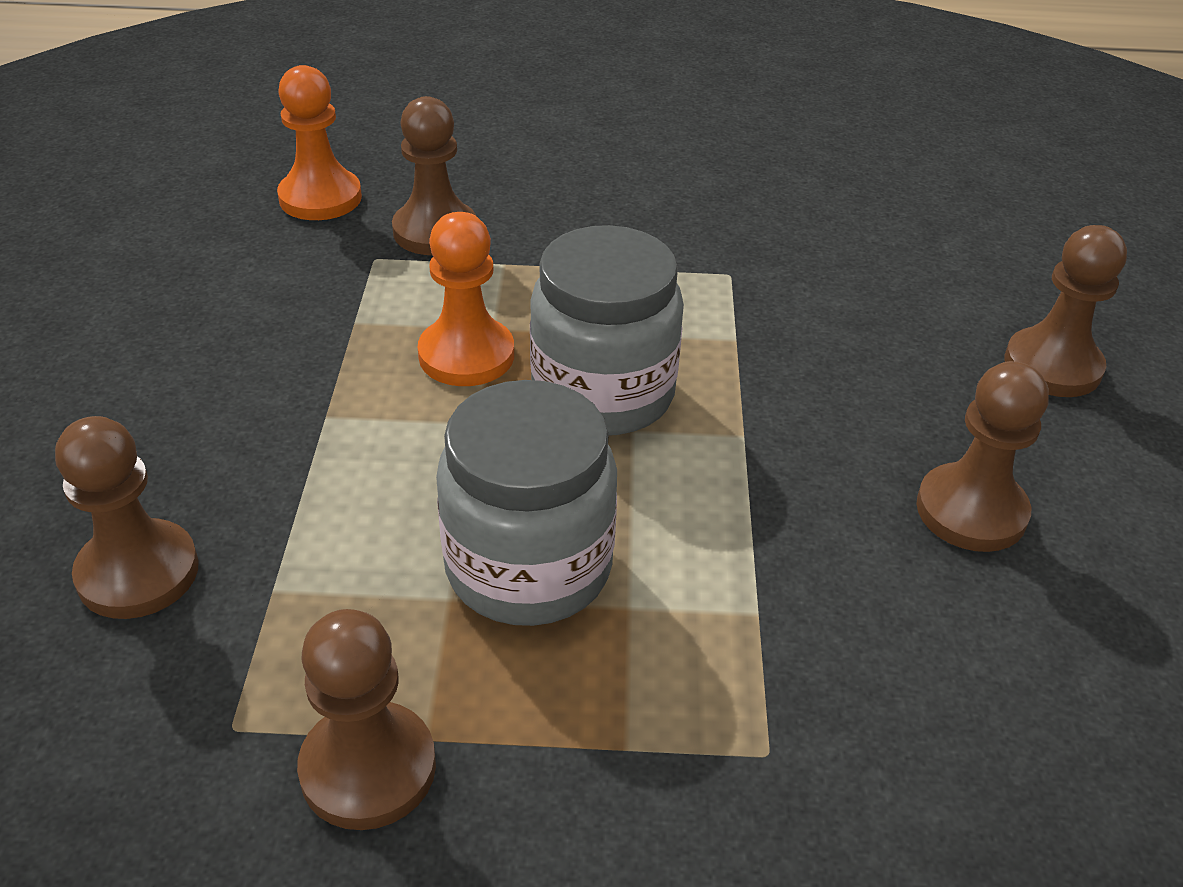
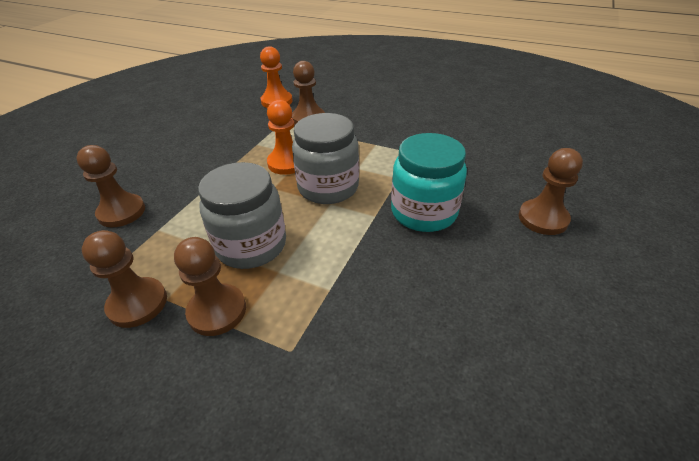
camera: 25 degrees right, 0 degrees up
(834, 404) = (423, 212): none -> turquoise jar
(971, 511) = (458, 272): brown pawn -> brown pawn (217, 311)

